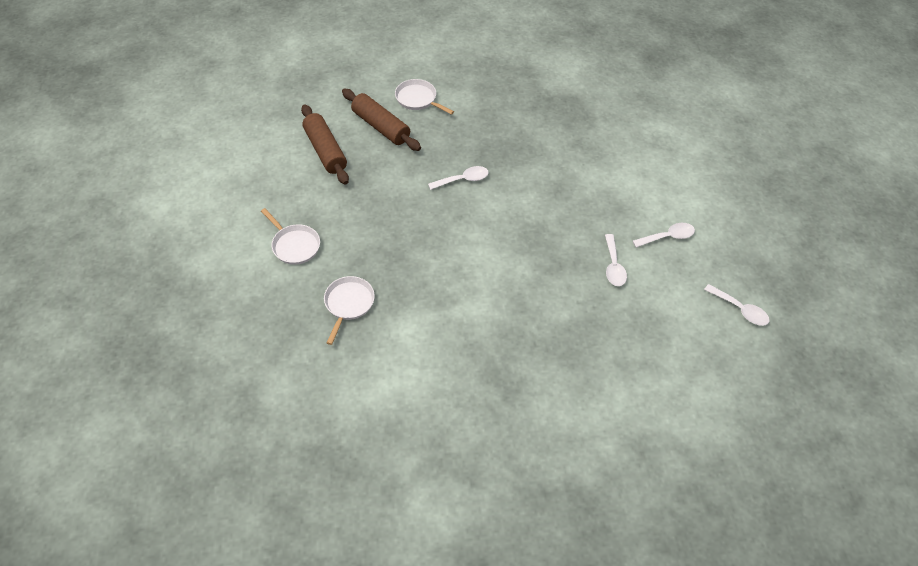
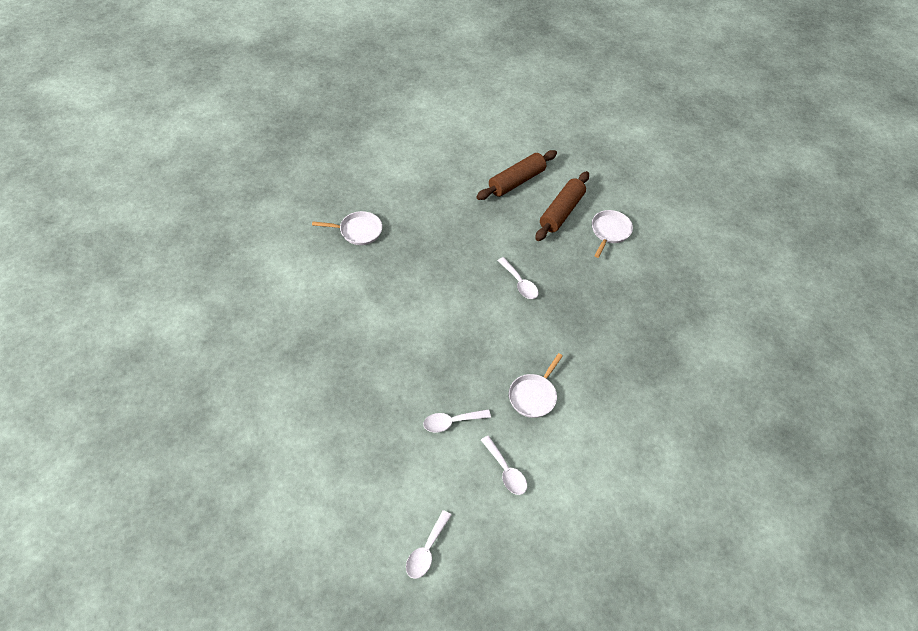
camera: 75 degrees right, 0 degrees up
(294, 245) = (407, 185): white pan -> white pan (533, 396)

